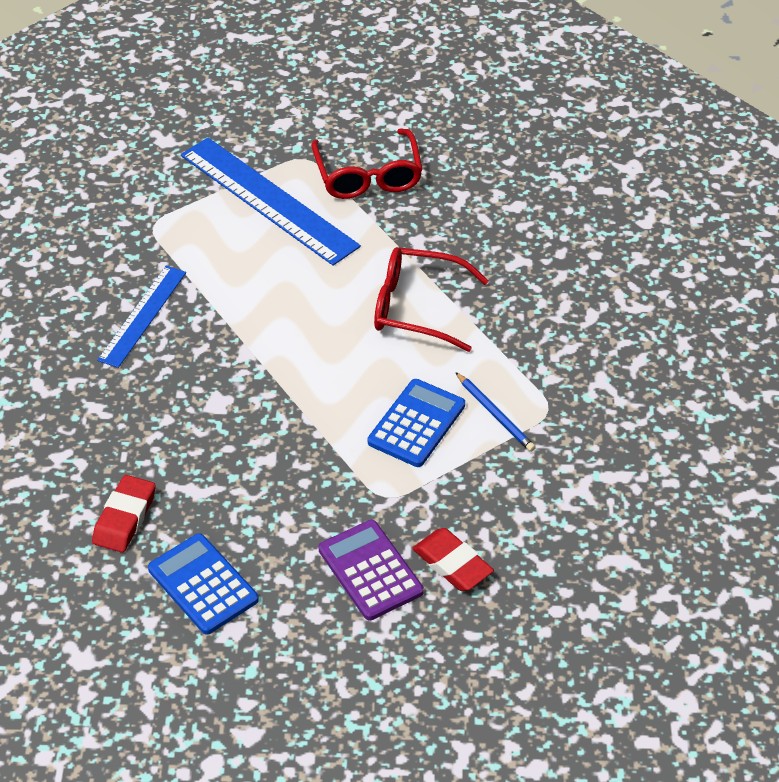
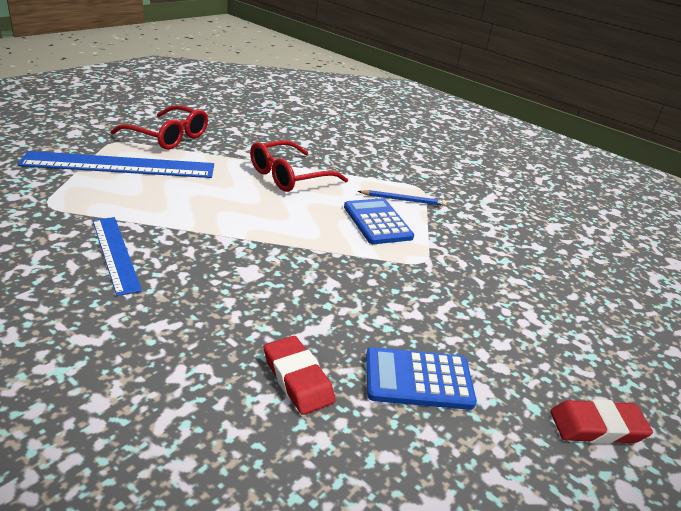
camera: 55 degrees left, 15 degrees down
(370, 571) = (482, 300): purple calculator -> none
(452, 564) = (506, 271): red eraser -> red eraser (597, 427)

